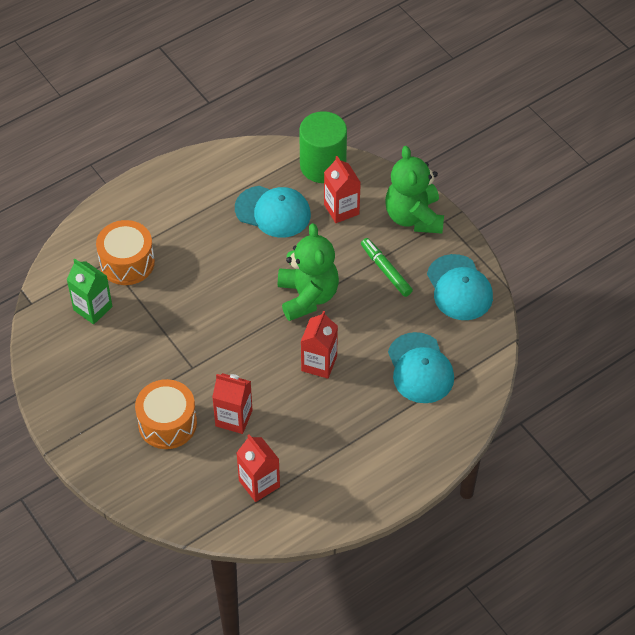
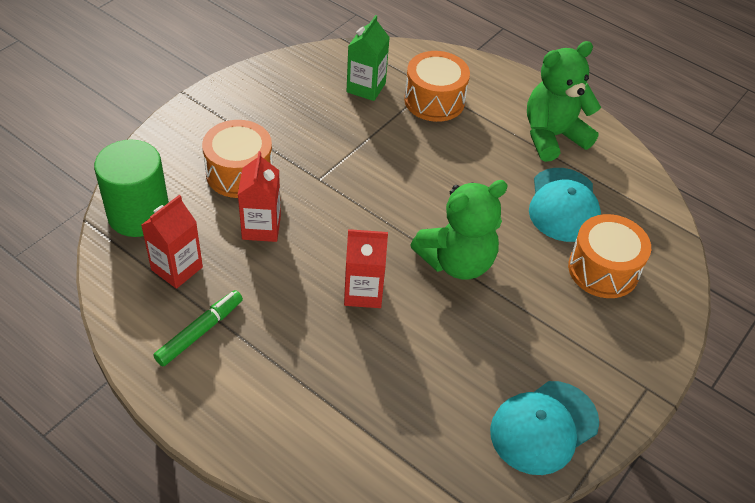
camera: 70 degrees right, 5 degrees down
(323, 166) = (658, 238): green cylinder -> green cylinder (139, 214)
(341, 209) = (603, 269): red carton -> orange drum
(386, 270) = (532, 335): green marker -> green marker (200, 332)
(414, 217) = (633, 350): green teddy bear -> green teddy bear (552, 136)
(420, 368) = (393, 404): turquoise cap -> none

